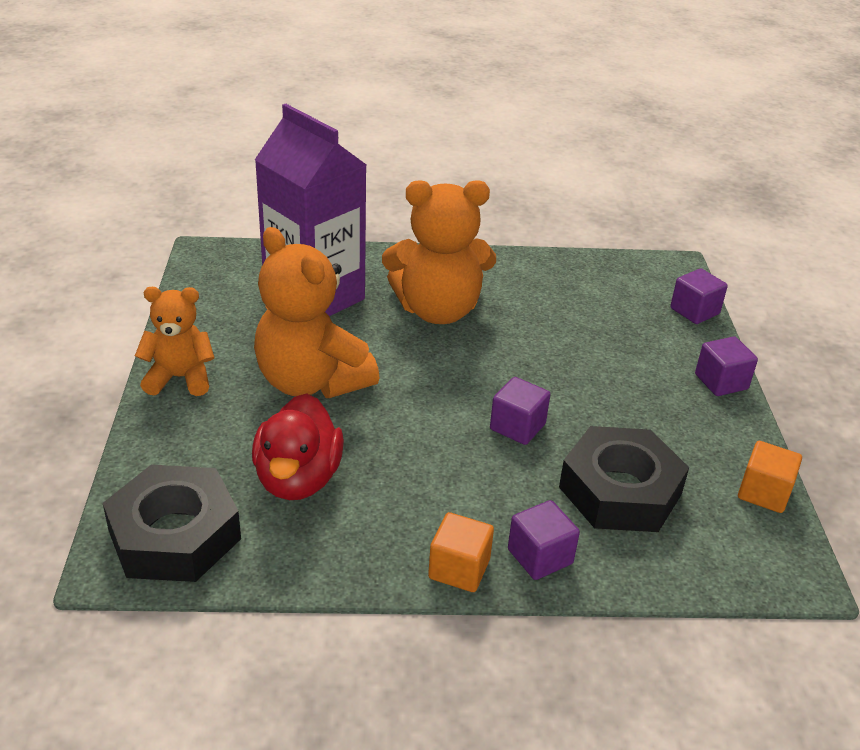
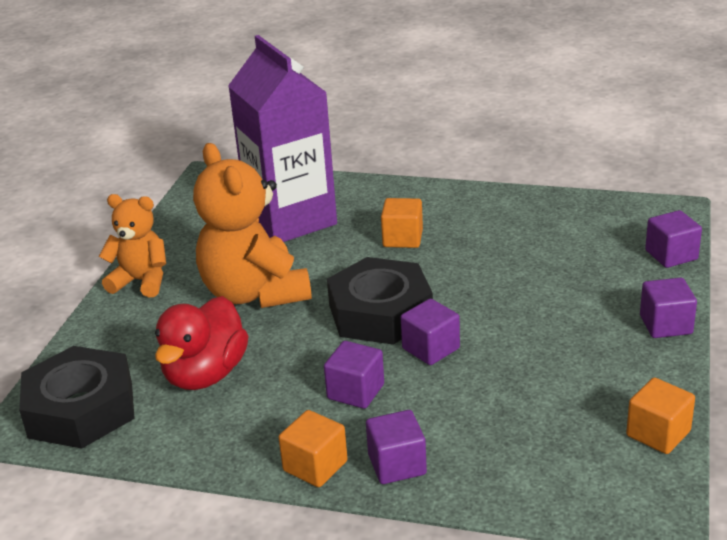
camera: 20 degrees right, 5 degrees down
(438, 310) = (402, 238): orange teddy bear -> orange cube
(464, 481) = (355, 391): none -> purple cube
(620, 490) = (505, 415): black nut -> black nut (380, 312)

